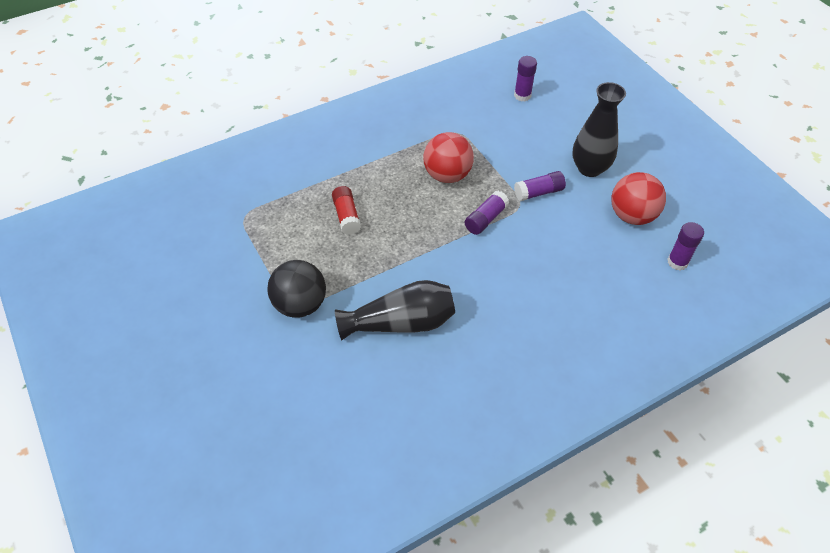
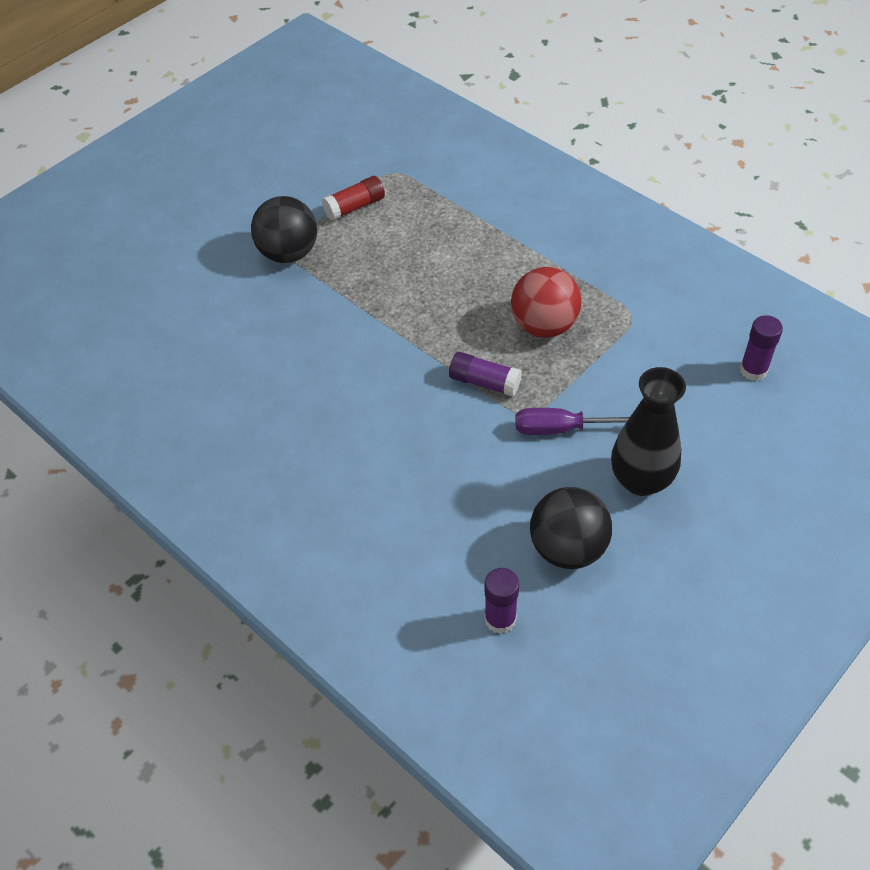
camera: 75 degrees right, 0 degrees up
(346, 216) = (430, 252): red glue stick -> red glue stick (354, 207)
(401, 323) = (291, 342): black vase -> none
(538, 192) = (560, 429): purple glue stick -> purple screwdriver
(632, 216) = (568, 548): red ball -> black ball

